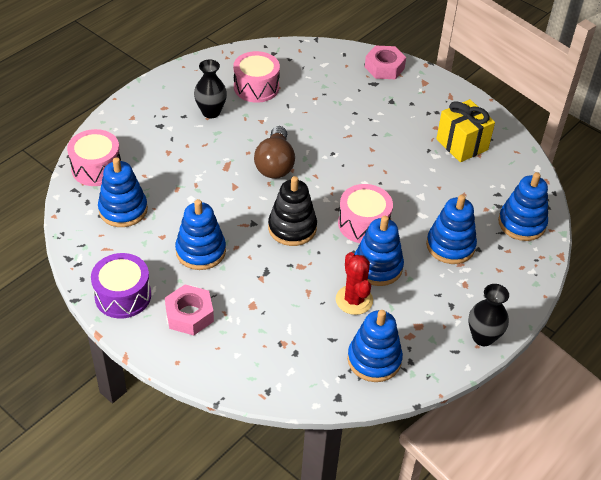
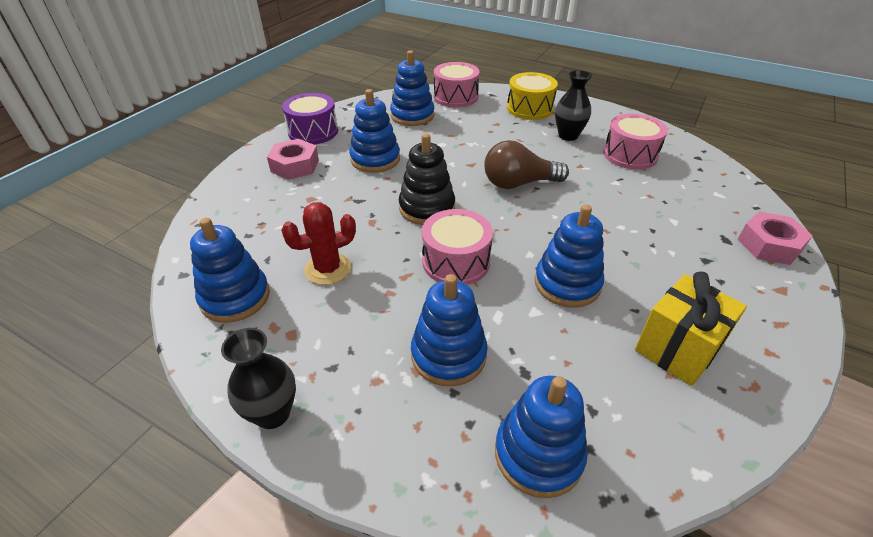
camera: 80 degrees right, 5 degrees down
(149, 121) = (529, 108): none -> yellow drum
(377, 267) = (386, 283): blue stacking toy -> blue stacking toy (567, 283)

